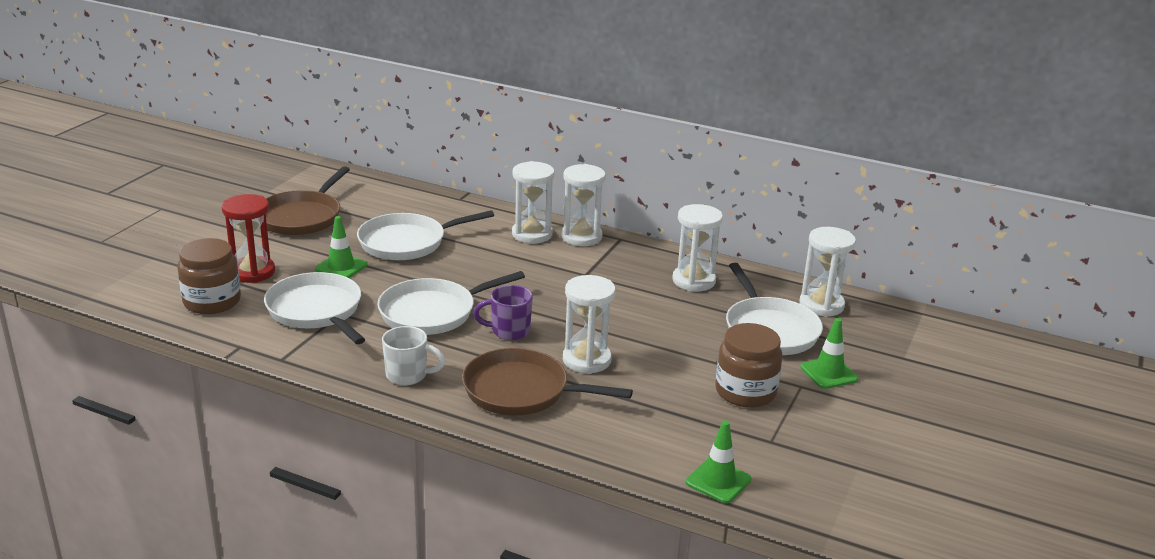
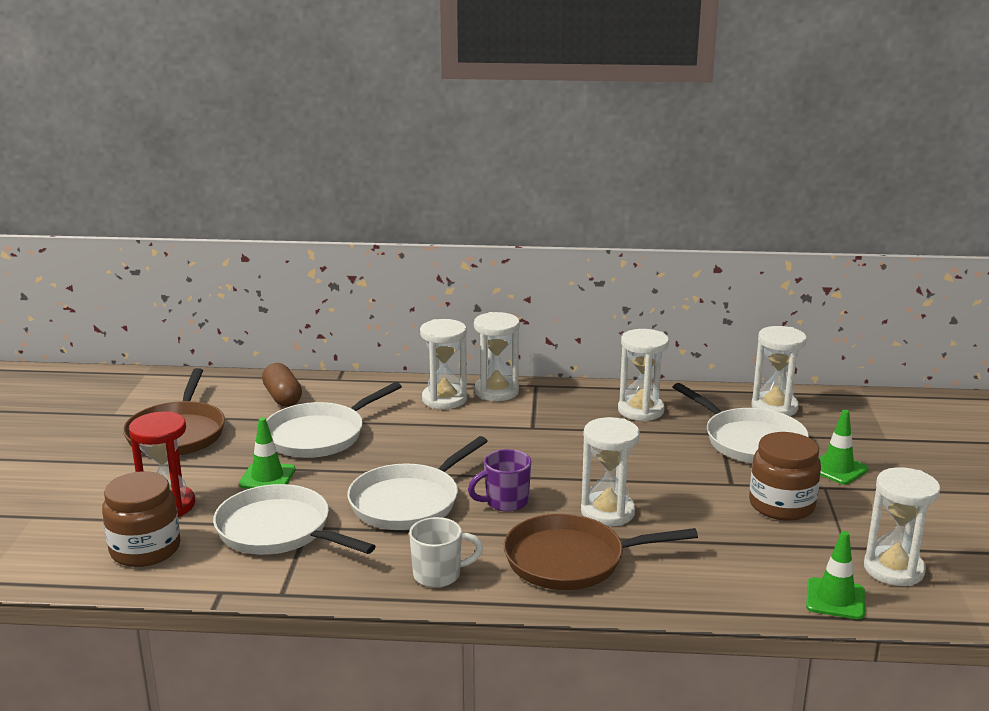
camera: 20 degrees left, 5 degrees down
(403, 205) = (283, 397): none -> brown capsule
(796, 471) = (893, 569): none -> white hourglass

